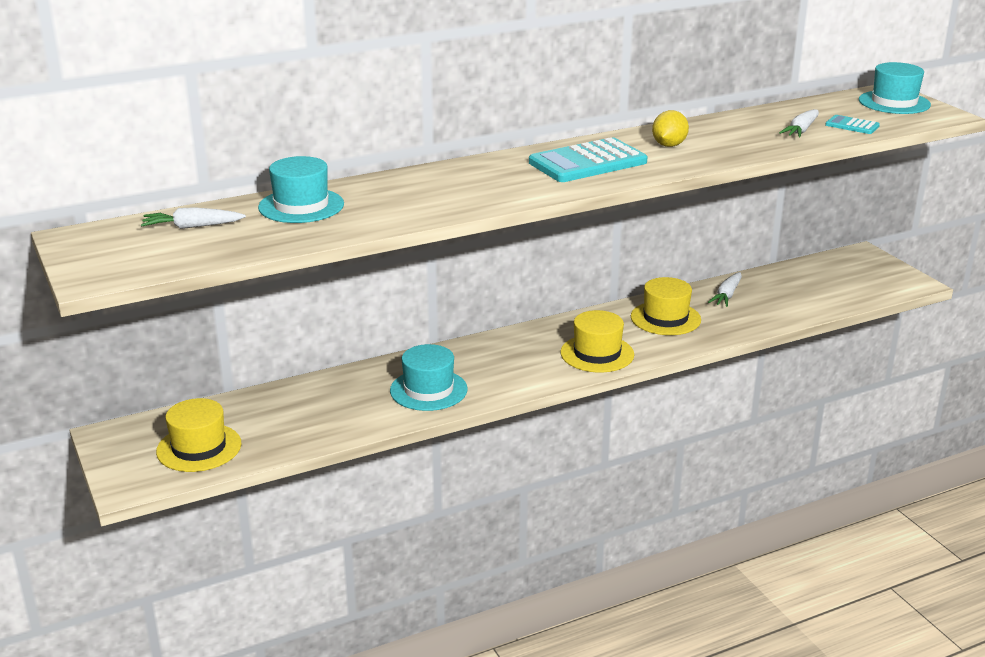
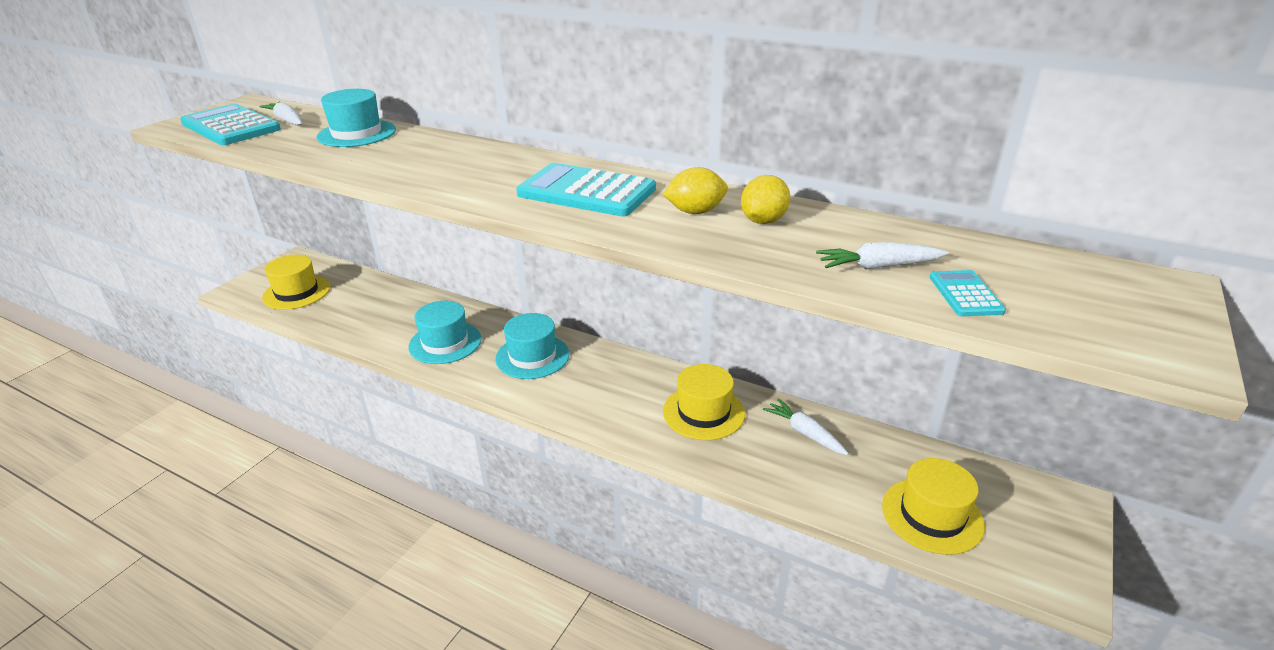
camera: 55 degrees right, 5 degrees up
(159, 253) = (231, 126): none -> turquoise calculator
(597, 354) = (587, 399): yellow hat -> yellow hat (932, 515)
(708, 135) = (763, 221): none -> yellow lemon
(727, 295) = (805, 433): white carrot -> white carrot turned 60 degrees clockwise
(894, 102) = (1129, 300): turquoise hat -> turquoise hat (532, 356)

